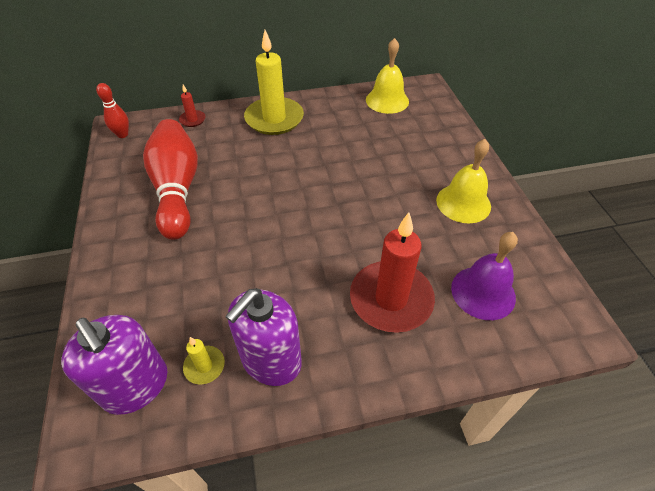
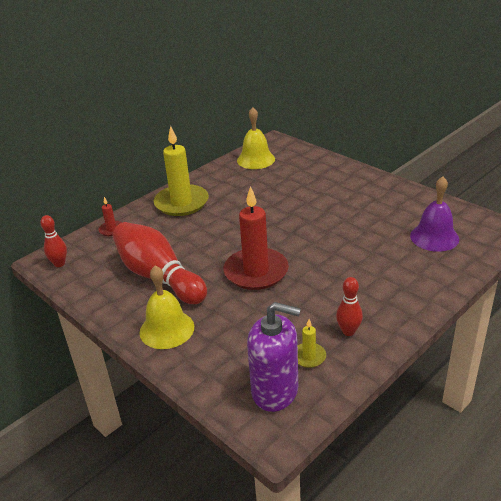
camera: 30 degrees left, 15 degrees down
(271, 360) = (348, 331): purple soap dispenser -> red bowling pin
(391, 299) = (385, 266): red candle -> red candle (256, 272)
(463, 203) = (373, 197): yellow bell -> yellow bell (167, 329)

